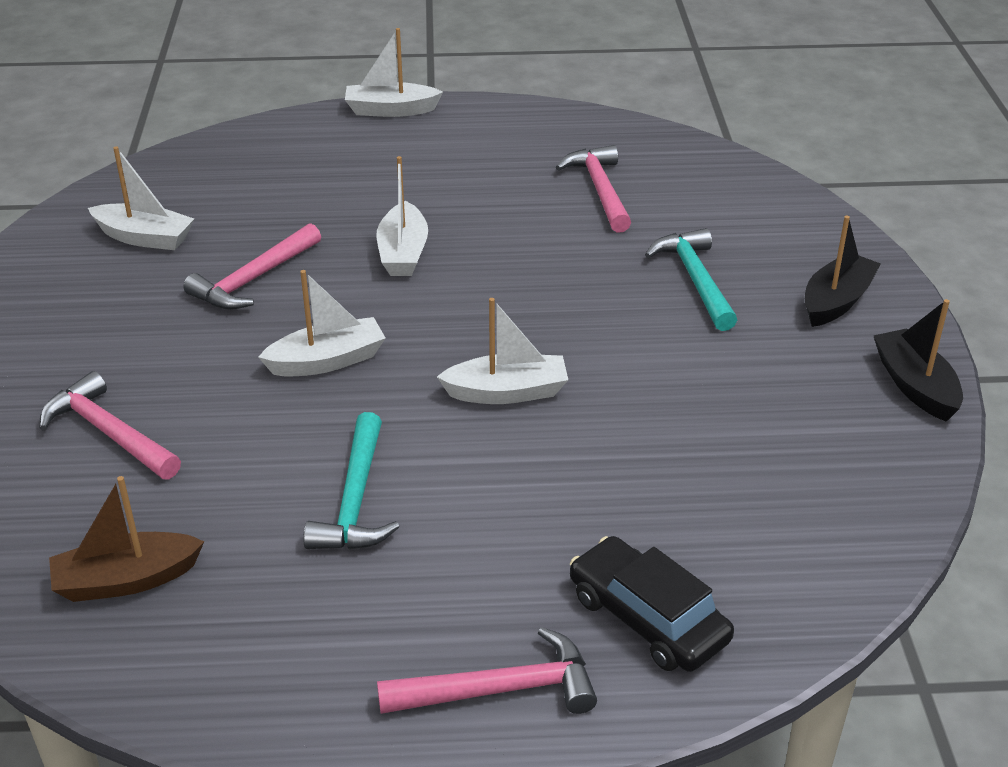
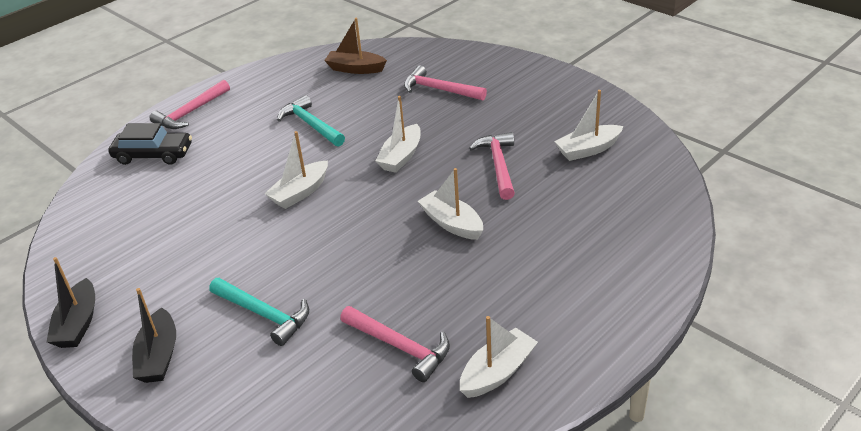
camera: 140 degrees right, 0 degrees up
(109, 433) = (439, 90): pink hammer -> pink hammer turned 150 degrees counterclockwise
(126, 580) = (355, 69): brown boat -> brown boat turned 105 degrees counterclockwise
(390, 110) = (640, 318): white boat -> white boat (497, 372)
(915, 386) = (78, 324): black boat -> black boat turned 60 degrees clockwise

